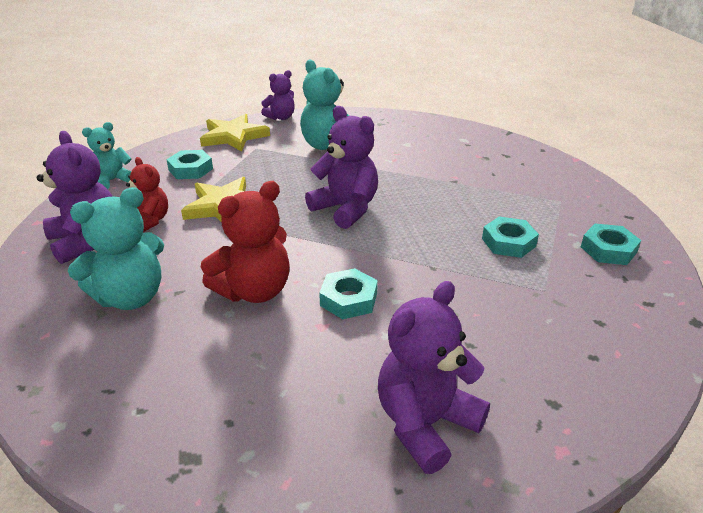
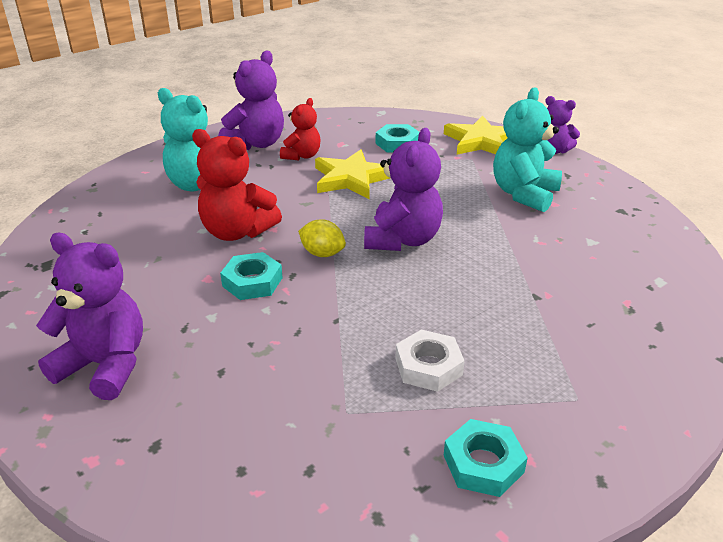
camera: 65 degrees right, 0 degrees up
(112, 180) = (347, 120): turquoise teddy bear -> none
(333, 251) = (322, 253): none -> yellow lemon
(508, 242) = (428, 366): turquoise nut -> white nut

